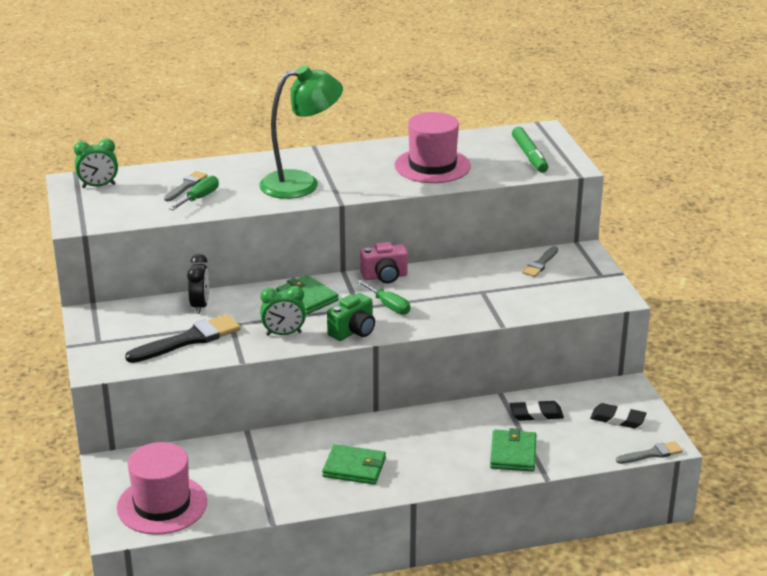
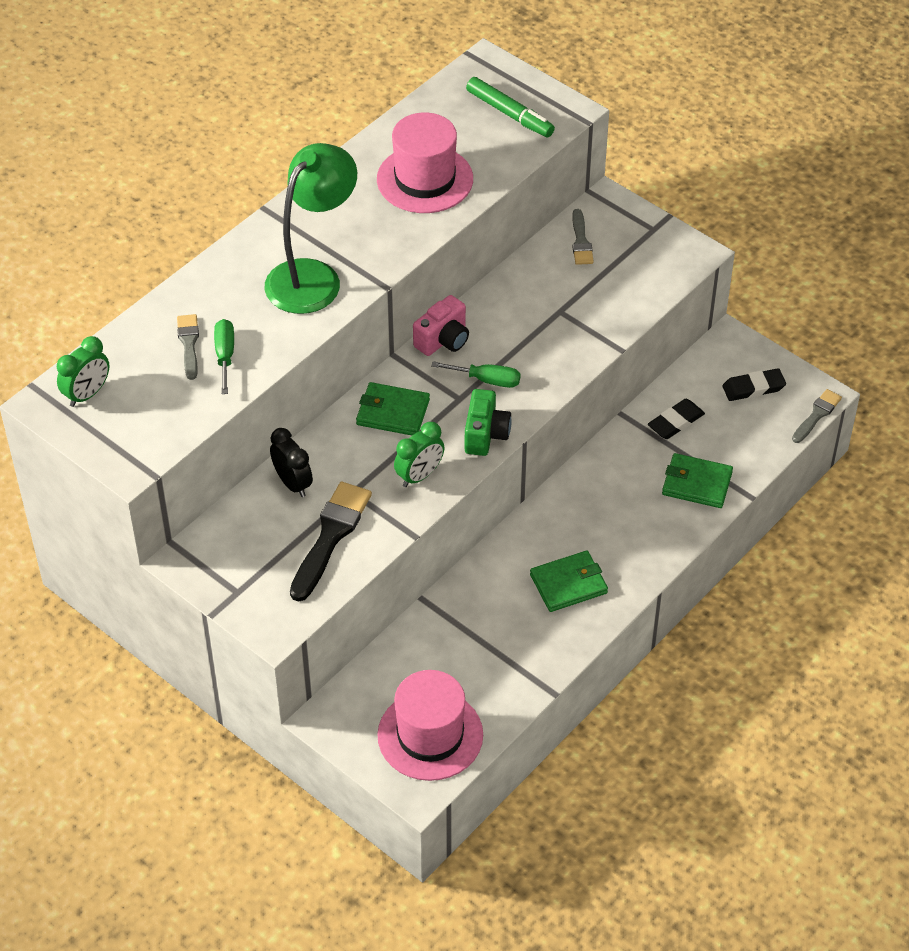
camera: 35 degrees left, 20 degrees up
(513, 453) = (697, 483): green wallet -> green wallet turned 45 degrees counterclockwise

